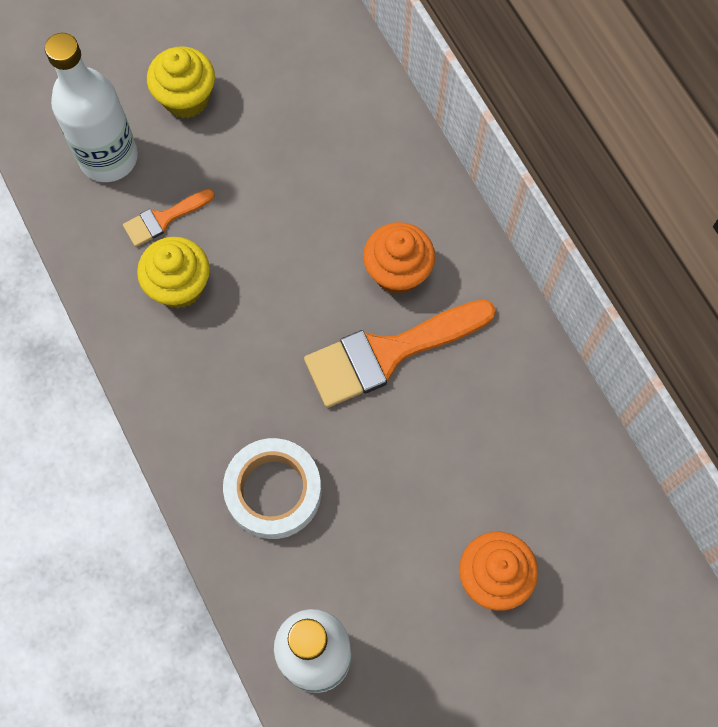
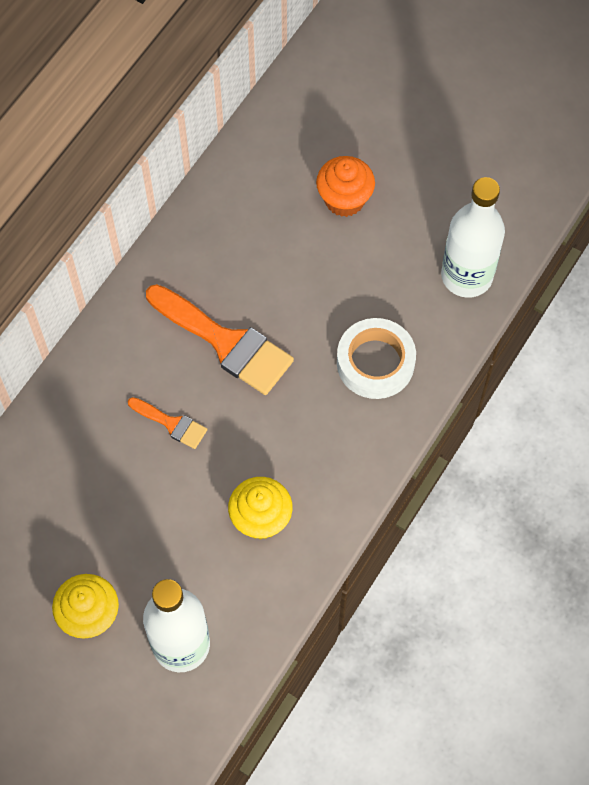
camera: 120 degrees left, 5 degrees down
(164, 219) = (211, 566): orange brush -> orange brush (171, 424)
(397, 272) = (156, 369): orange cupcake -> none

